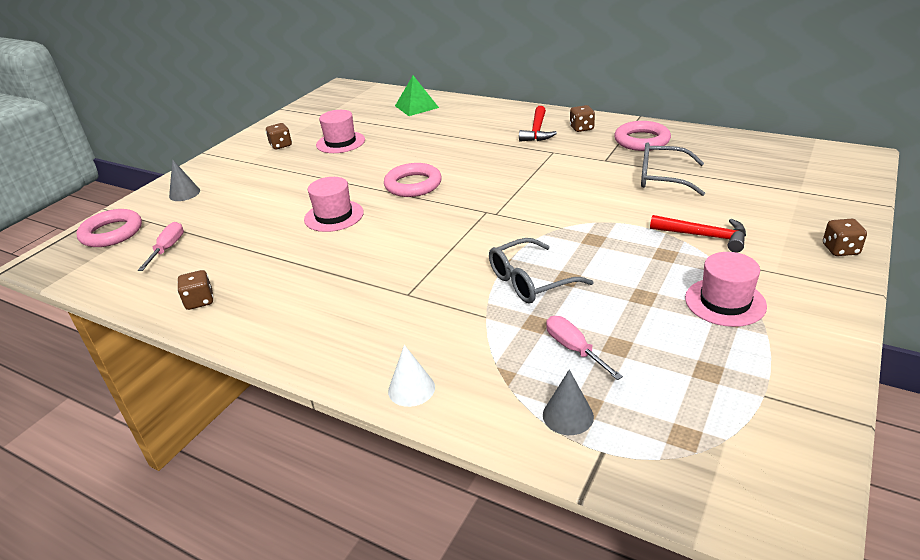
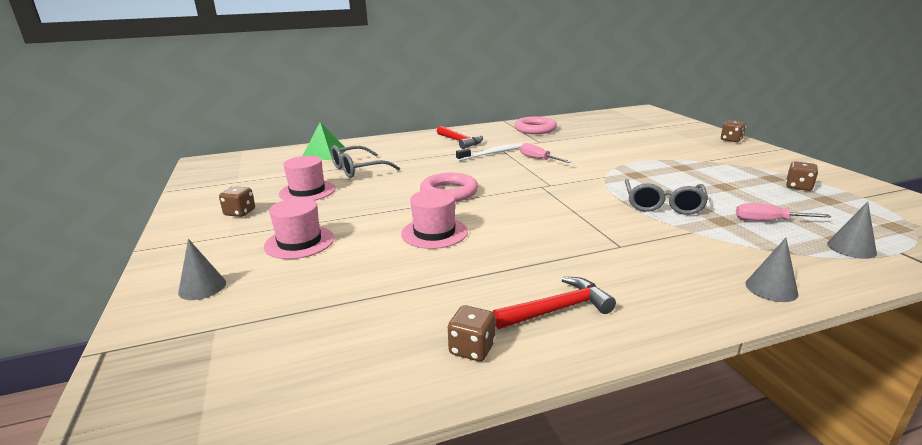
camera: 50 degrees left, 10 degrees down
(112, 233) = (172, 367): pink ring -> none
(167, 249) = (309, 336): pink screwdriver -> pink screwdriver (538, 159)
(411, 389) = (771, 288): white cone -> grey cone
(530, 157) = (492, 153): none -> white toothbrush
(581, 128) = (485, 133): brown dice -> brown dice (798, 187)
(662, 178) = (590, 140): grey glasses -> grey glasses (358, 169)
(704, 236) = (675, 154): red hammer -> red hammer (557, 309)
(725, 302) = (755, 173): pink hat -> pink hat (299, 242)

